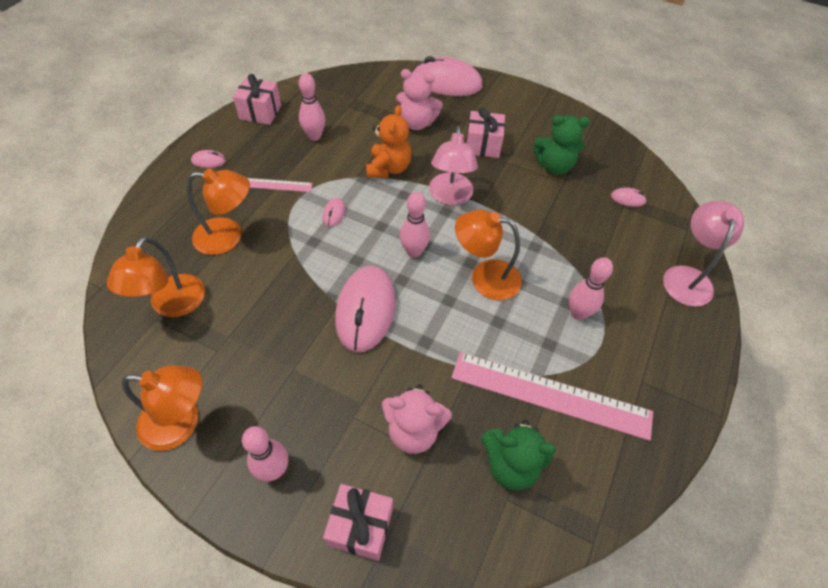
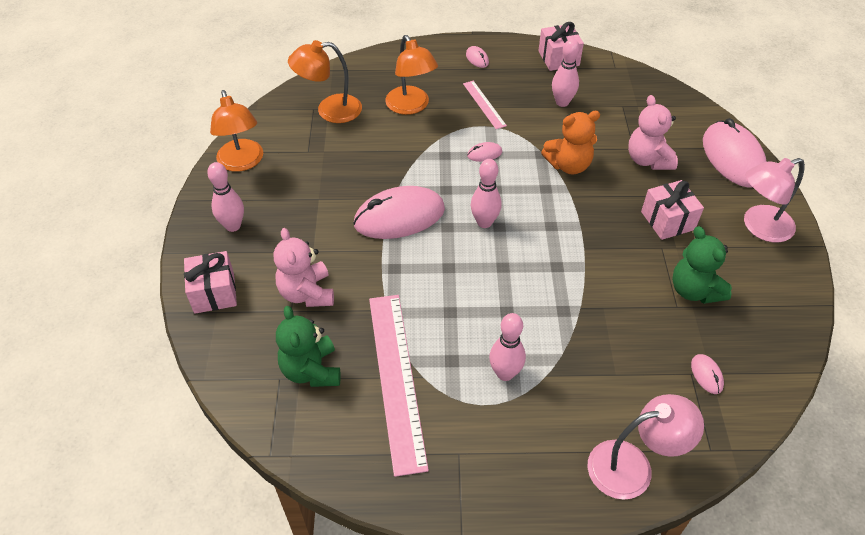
camera: 65 degrees right, 5 degrees down
(450, 196) = (572, 222): pink lamp -> pink lamp (759, 227)
(485, 277) = (494, 284): orange lamp -> none

